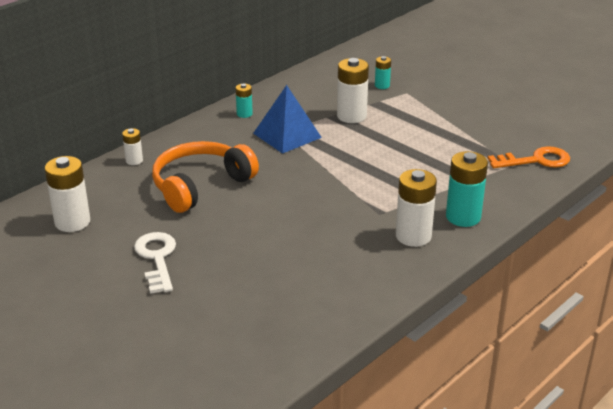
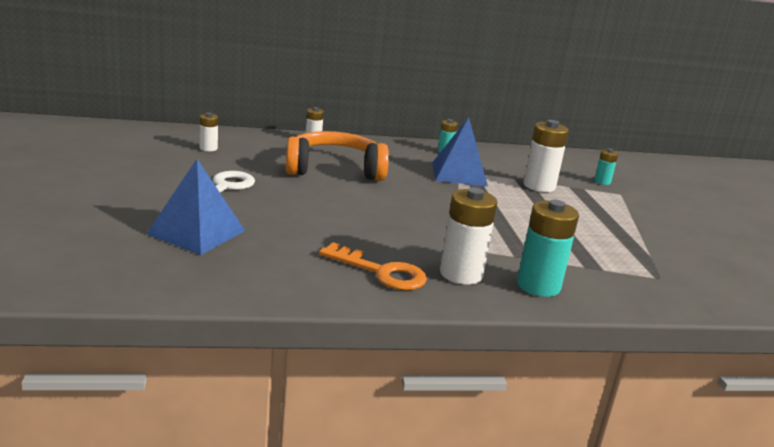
camera: 35 degrees right, 10 degrees down
(72, 222) = (208, 148): white battery -> white battery, size x0.53
(212, 312) = (196, 232): none -> blue pyramid
(536, 160) = (696, 286): orange key -> orange key (381, 272)

